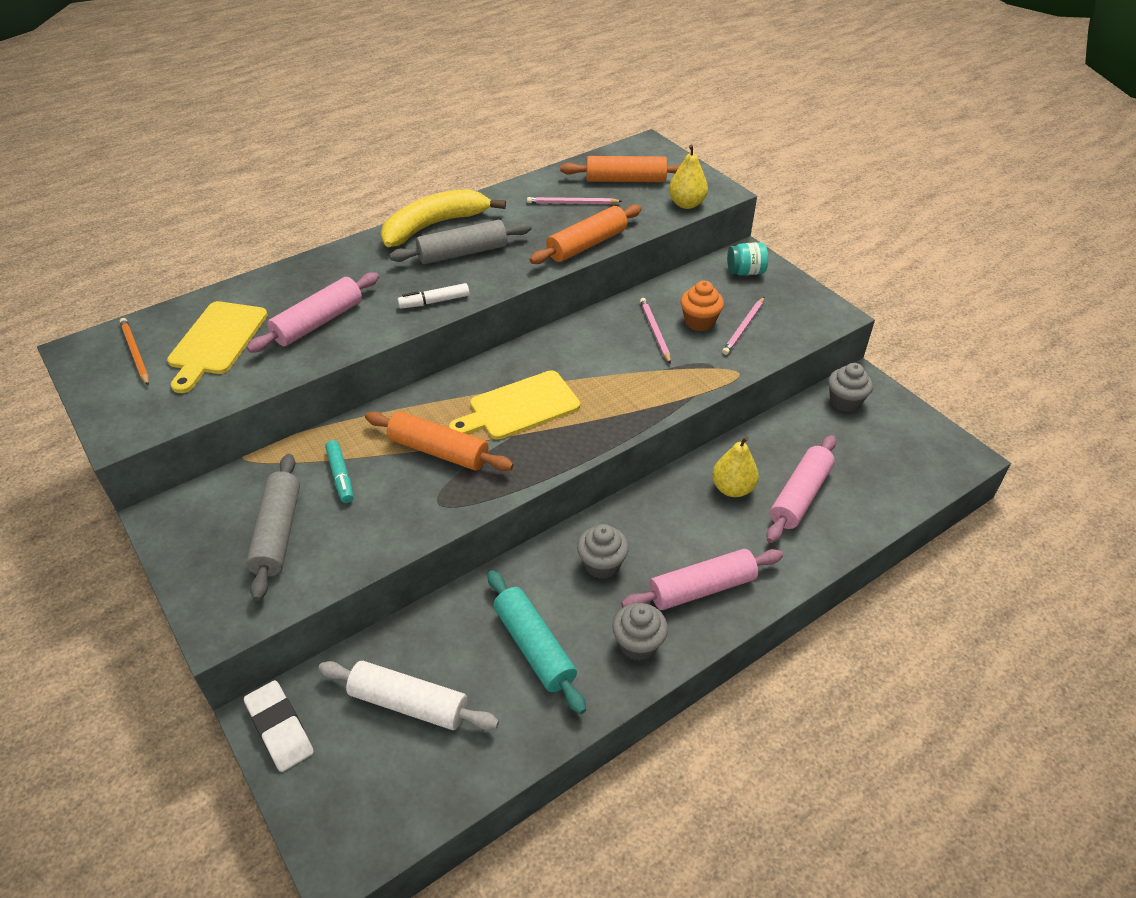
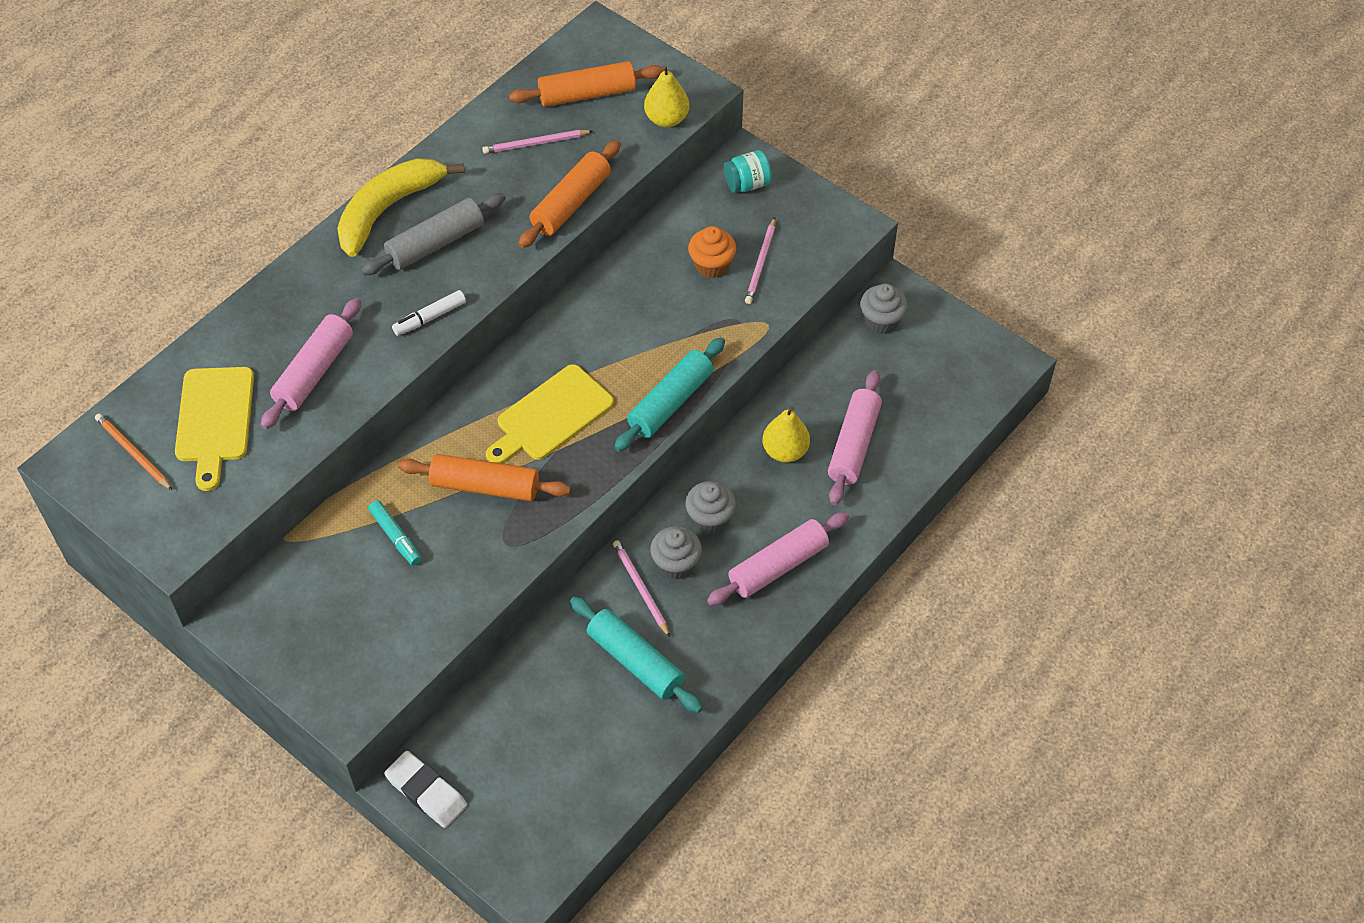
camera: 15 degrees left, 10 degrees up
(278, 533) = (360, 611): grey rolling pin -> none
(409, 703) = (537, 741): white rolling pin -> none
(632, 417) = (670, 402): none -> turquoise rolling pin
(638, 644) = (731, 635): grey cupcake -> grey cupcake (710, 518)
(654, 331) = (666, 288): pink pencil -> pink pencil (640, 588)

